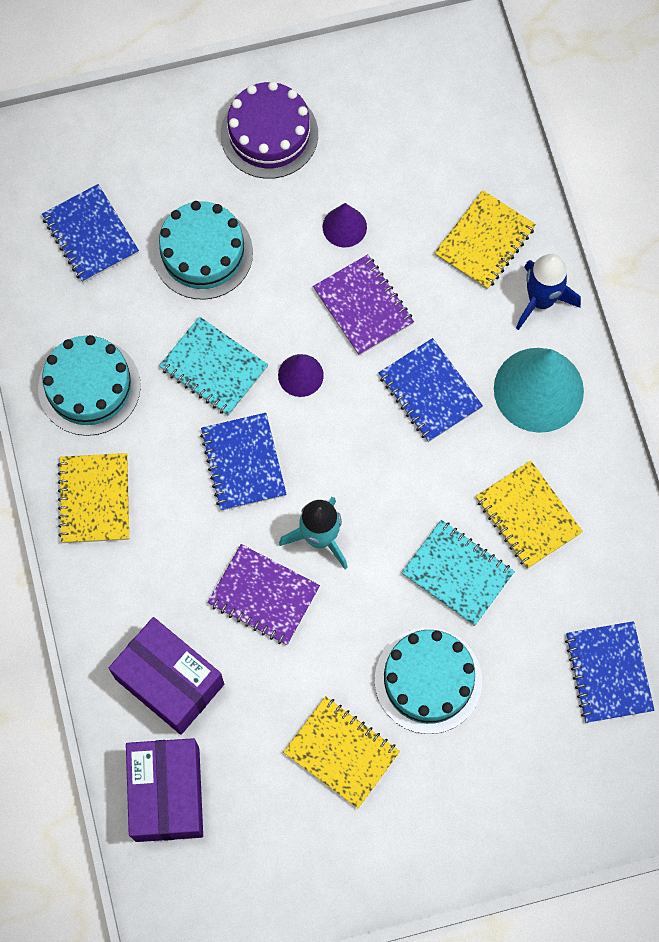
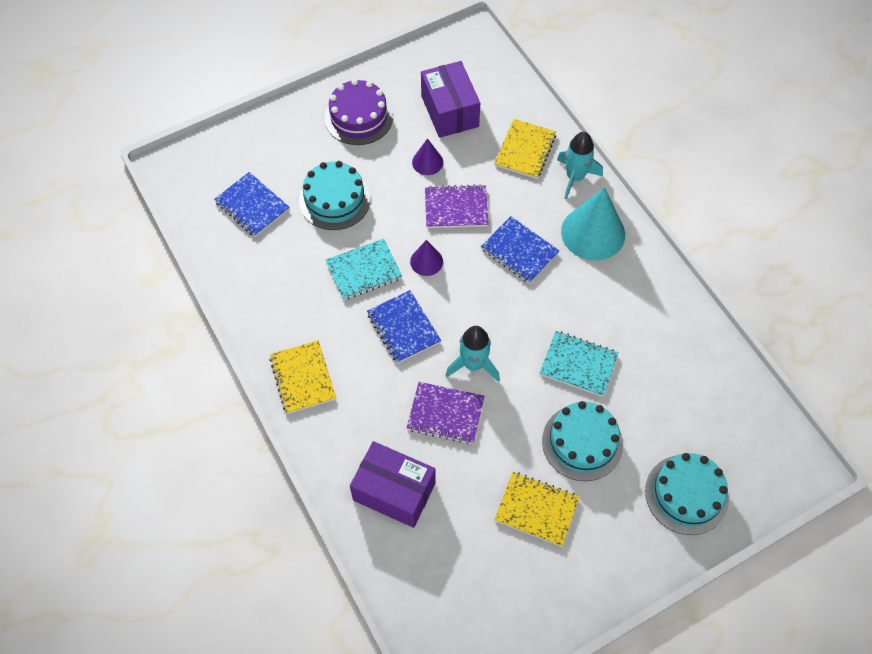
camera: 15 degrees left, 10 degrees down
(89, 387) = (278, 304): turquoise cake -> turquoise cake (686, 494)
(167, 794) = (416, 574): purple box -> purple box (449, 111)
(213, 368) = (364, 271): turquoise notebook -> turquoise notebook turned 45 degrees counterclockwise
(363, 306) = (456, 208): purple notebook -> purple notebook turned 45 degrees counterclockwise
(528, 516) = (614, 315): yellow notebook -> none
(541, 300) = (575, 177): blue rocket -> turquoise rocket
(608, 673) = (707, 405): blue notebook -> none

